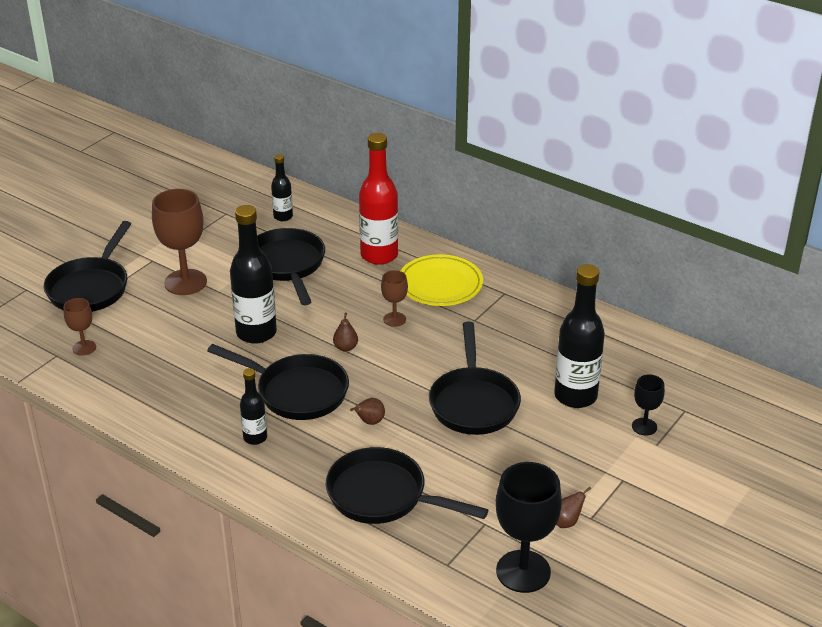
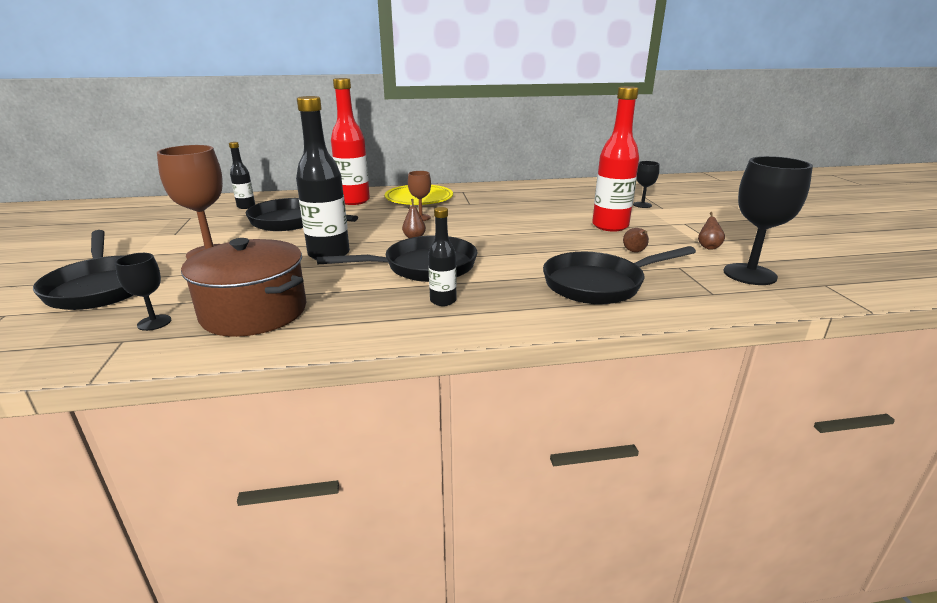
camera: 45 degrees left, 10 degrees down
(84, 348) = (154, 322): brown goblet -> black goblet
(141, 372) = (254, 312): none -> brown pot
(369, 422) = (507, 259): brown pear -> brown pear (634, 252)
(473, 403) = (546, 228): black pan -> none
(538, 437) = (610, 226): none -> red bottle
(575, 396) = (587, 208): black bottle -> none

